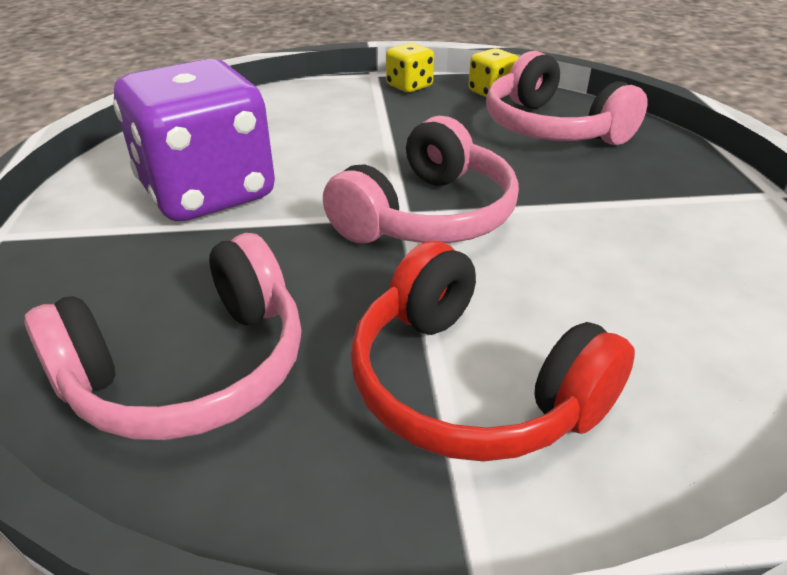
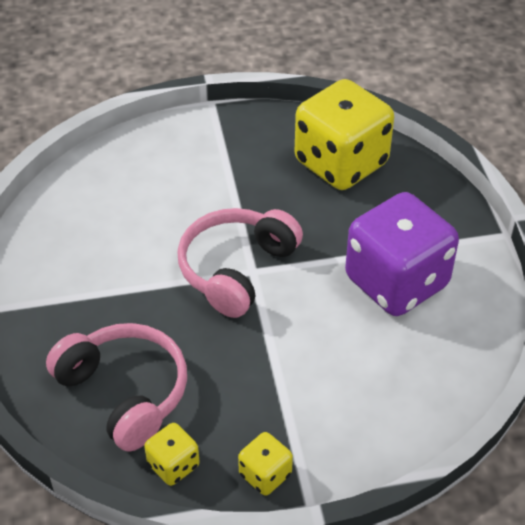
camera: 175 degrees right, 10 degrees up
(190, 369) = (341, 163): pink headphones -> yellow dice
(471, 385) = (213, 164): red headphones -> none

